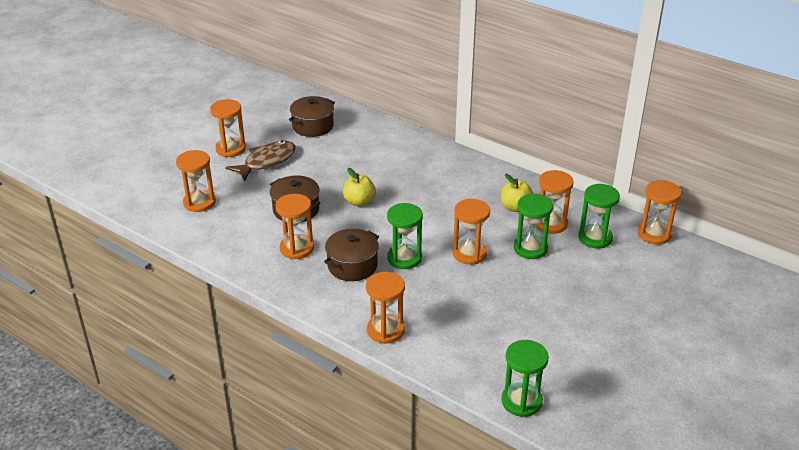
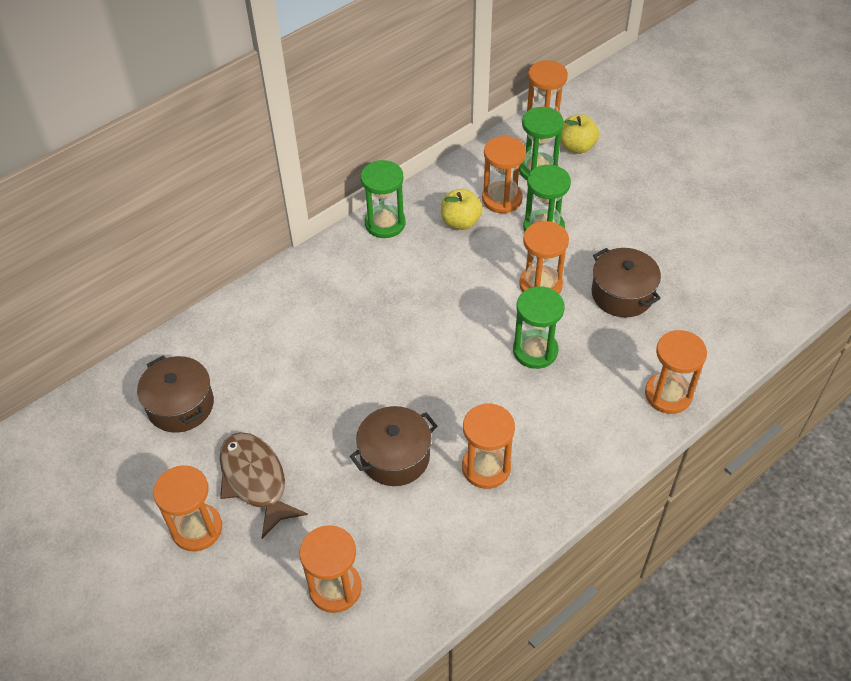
camera: 75 degrees left, 15 degrees up
(352, 265) = (538, 408): brown pot -> brown pot (622, 294)
(359, 202) = (399, 378): yellow apple -> yellow apple (577, 147)
(521, 401) = (792, 296): green hourglass -> green hourglass (385, 223)

